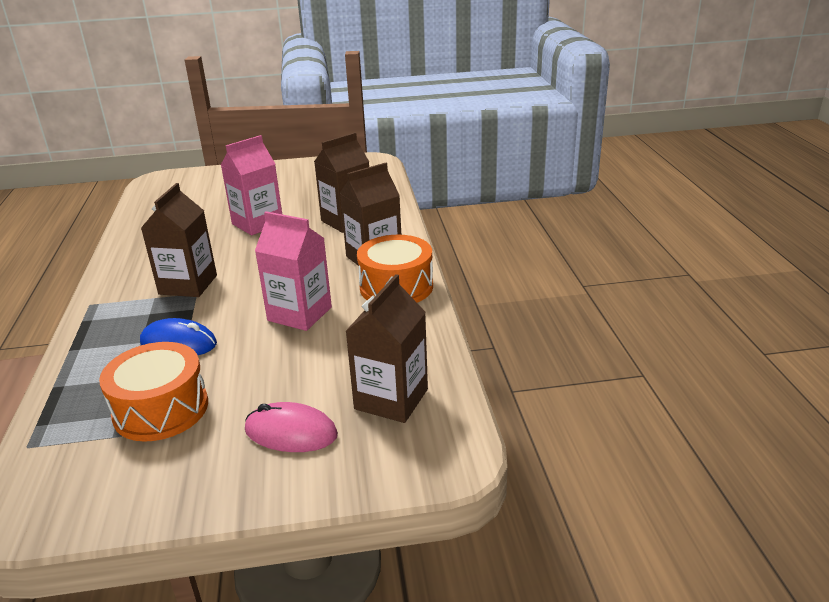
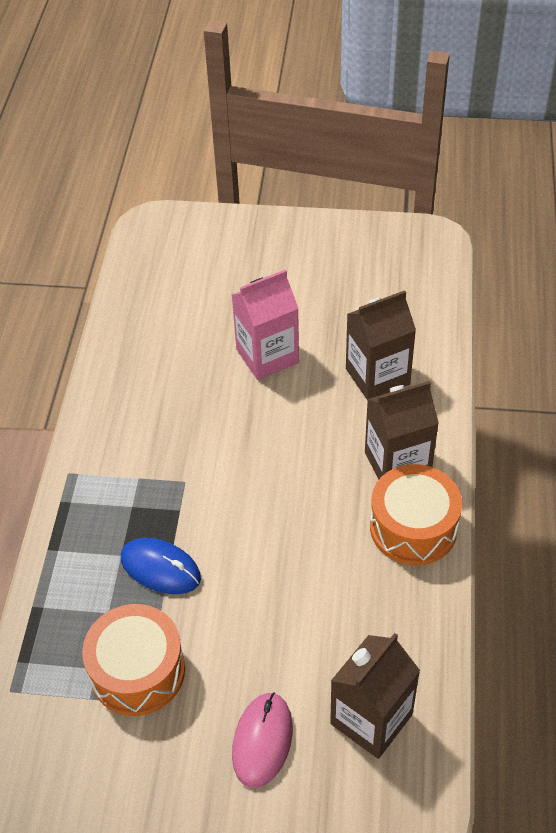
camera: 15 degrees right, 20 degrees up
(188, 285) = (176, 463): brown carton -> none
(291, 432) = (262, 741): pink mouse -> pink mouse turned 75 degrees clockwise
(299, 314) = (295, 550): pink carton -> none

